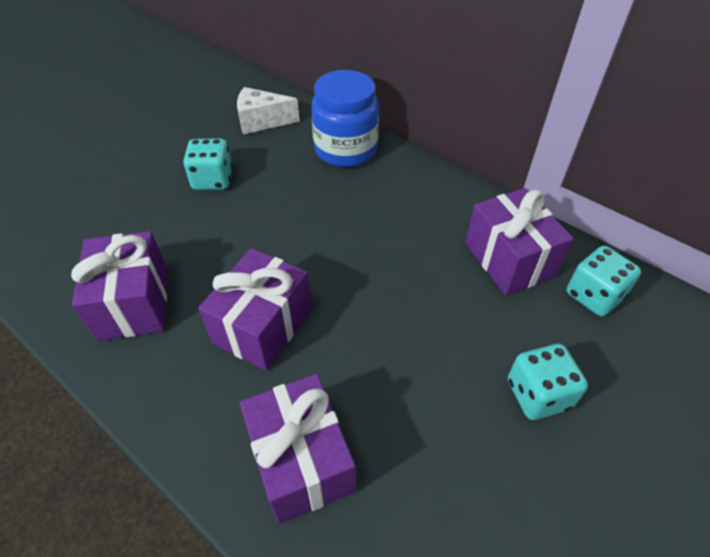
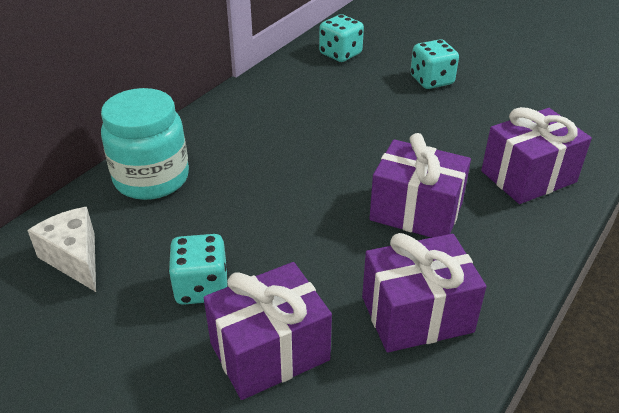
camera: 95 degrees left, 10 degrees down
(262, 121) = (75, 258): white cheese -> white cheese turned 150 degrees clockwise
(345, 150) = (151, 178): blue jar -> turquoise jar
(509, 259) = (310, 85): purple gift -> purple gift (269, 351)

